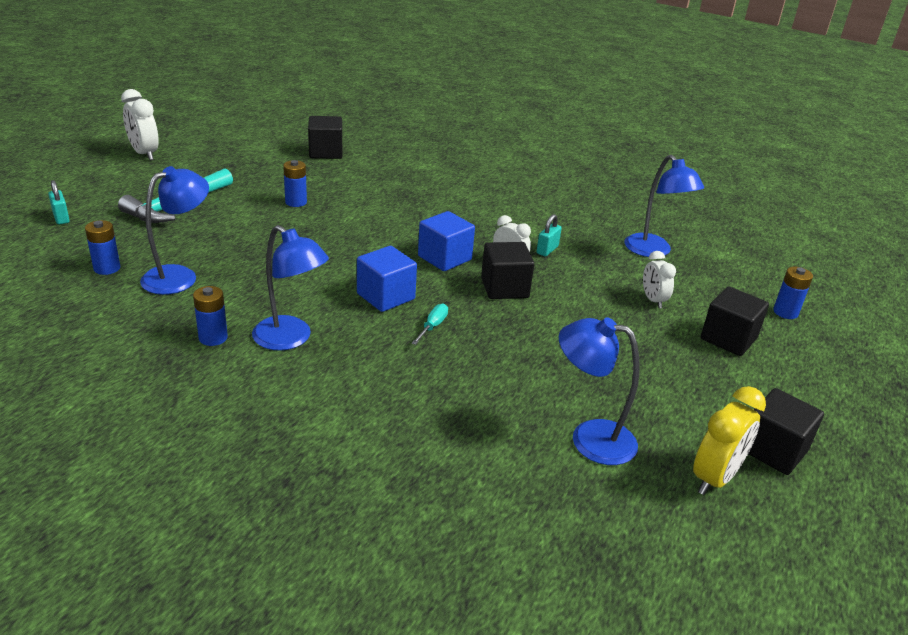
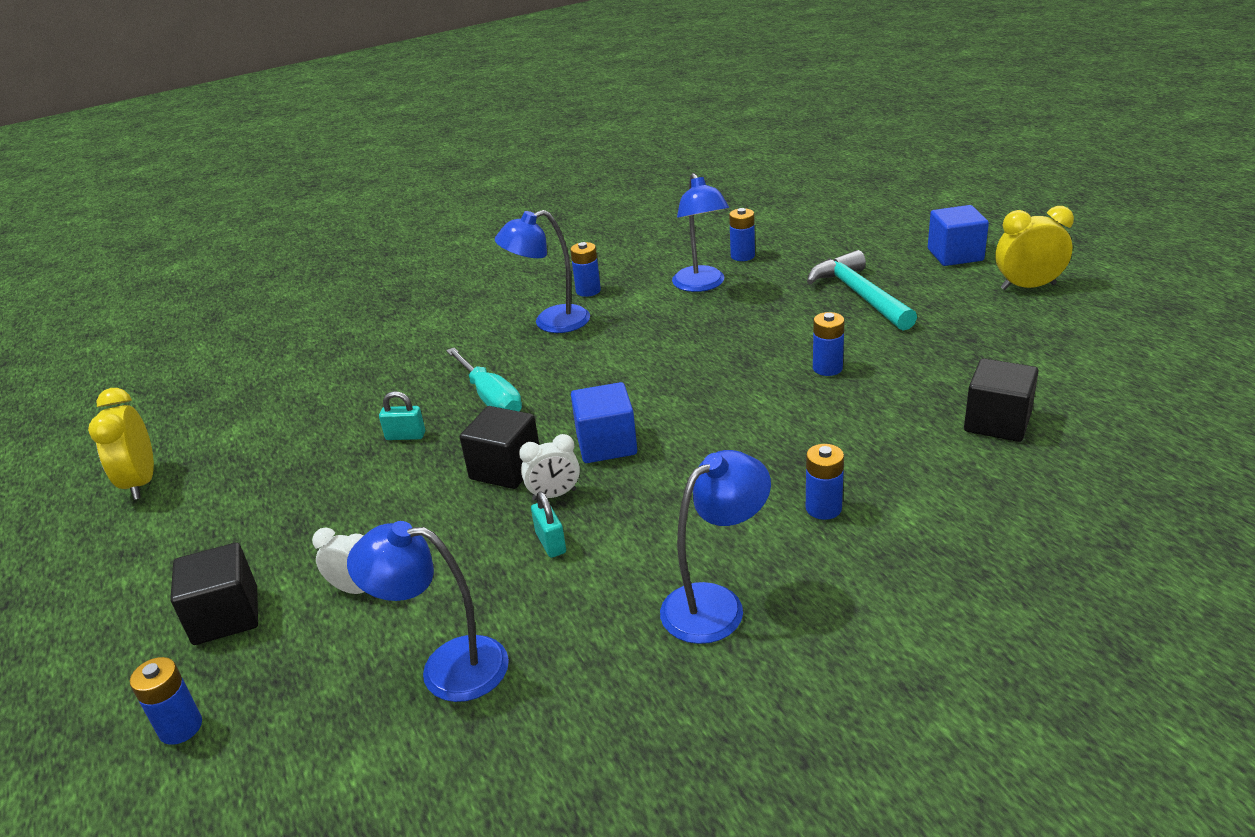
camera: 130 degrees right, 0 degrees up
(61, 218) = (862, 240): turquoise padlock -> turquoise padlock (405, 436)
(144, 154) = (1028, 287): white clock -> yellow clock
(385, 296) = (567, 384): blue cube -> blue cube (955, 255)
(433, 326) = (491, 398): turquoise screwdriver -> turquoise screwdriver, size x1.85
(440, 184) = (823, 508): none -> blue battery
(590, 438) = (263, 434): blue lamp -> blue lamp (716, 604)
(773, 450) = (102, 538): black cube -> none

